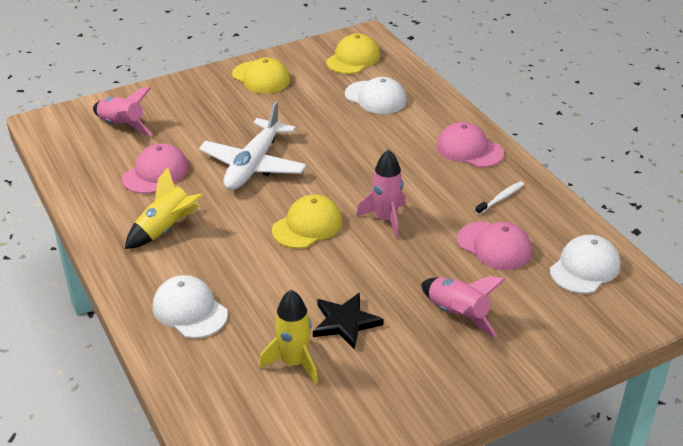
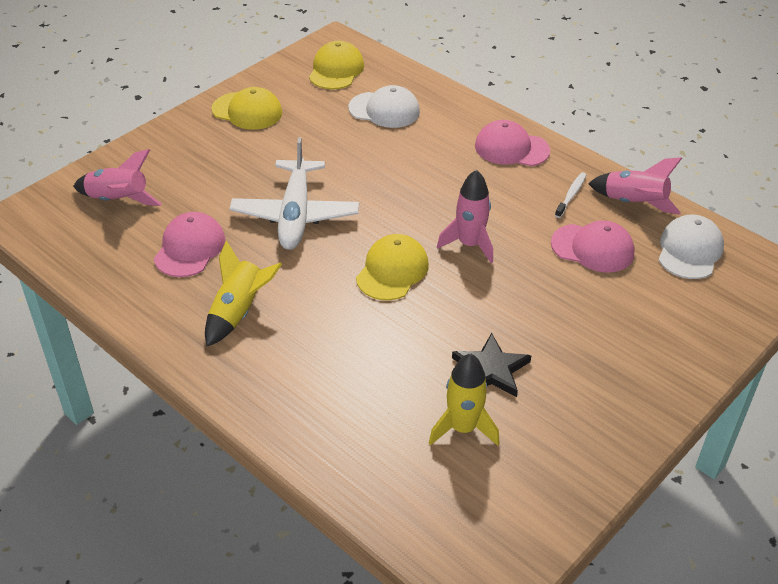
camera: 20 degrees left, 5 degrees up
(189, 310) = (318, 399): white cap -> none
(457, 314) = (596, 331): pink rocket -> pink rocket (634, 203)

